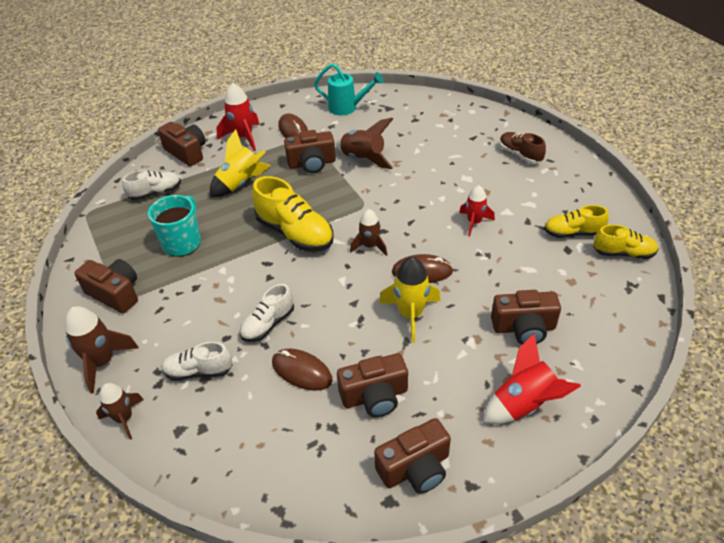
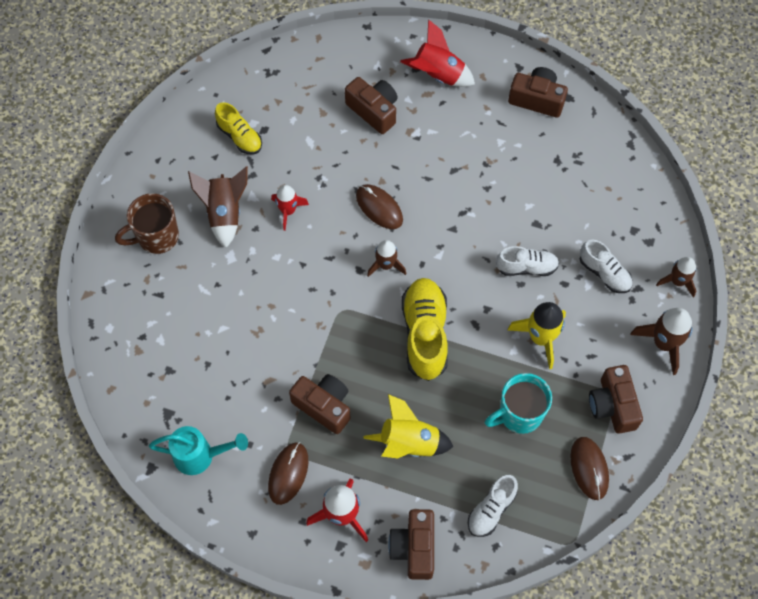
camera: 135 degrees left, 20 degrees up
(155, 193) = (491, 509): white shoe -> white shoe turned 75 degrees counterclockwise
(302, 371) = (539, 211): brown mouse -> brown mouse (589, 468)
(348, 108) = (201, 456): turquoise watering can -> turquoise watering can turned 120 degrees clockwise
(363, 159) = (277, 365): brown rocket -> brown rocket (224, 213)
(375, 396) = (513, 155): brown camera -> none
(410, 314) = (427, 185): yellow rocket -> yellow rocket (540, 338)
(520, 154) = (156, 237): brown shoe -> brown mug
(623, 253) = (236, 93): yellow shoe -> none

